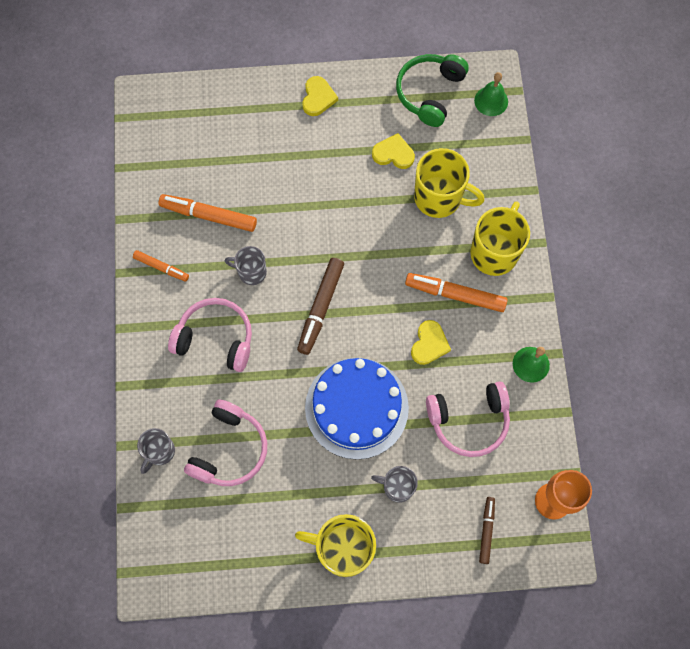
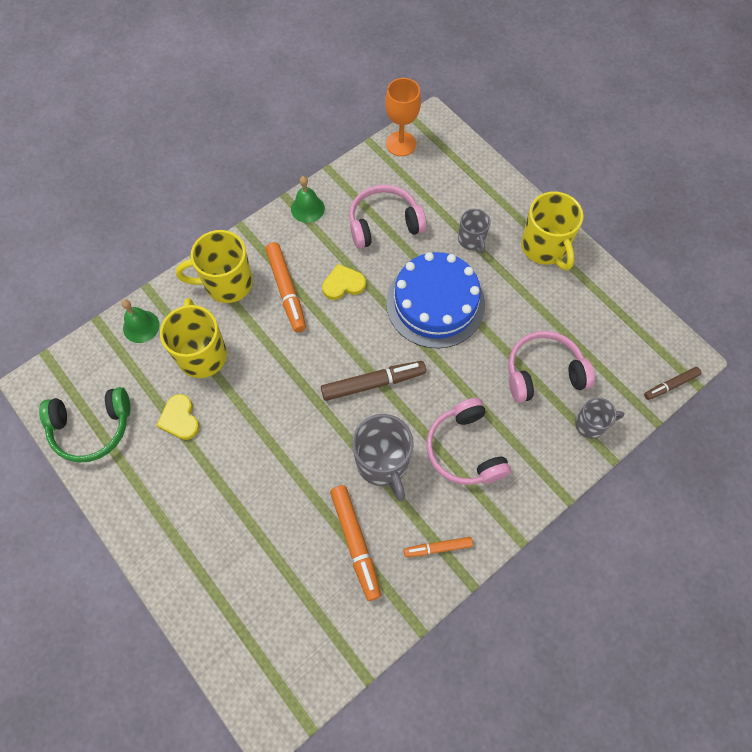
camera: 125 degrees left, 5 degrees down
(161, 267) = (438, 548): orange marker -> orange marker turned 90 degrees counterclockwise
(251, 272) = (383, 463): grey mug -> grey mug, size x1.72
(318, 98) = (158, 529): yellow heart -> none
(469, 420) = (384, 224): pink headphones -> pink headphones turned 60 degrees counterclockwise
(486, 530) = (454, 170): brown marker -> brown marker (670, 385)
(491, 101) = (70, 370): green bell -> green bell (141, 326)

